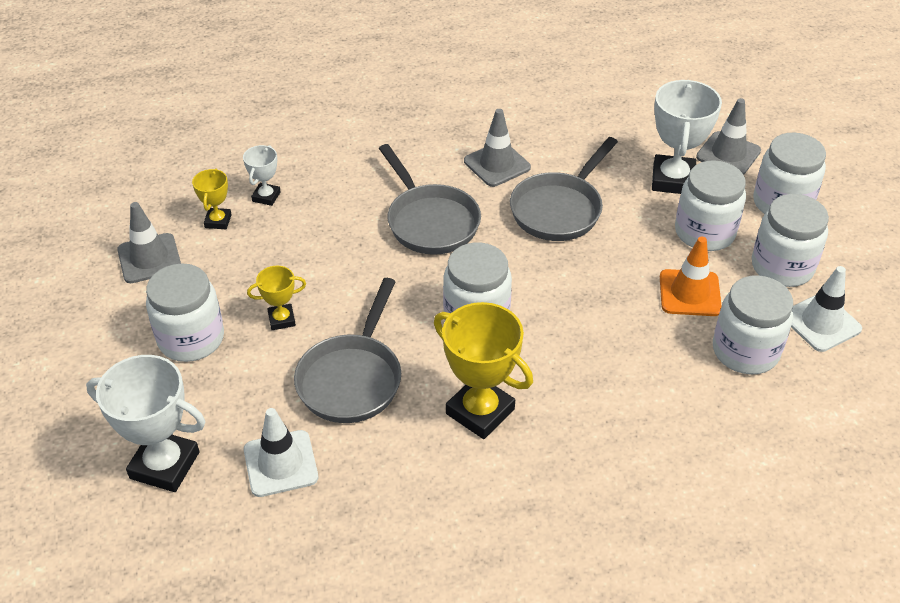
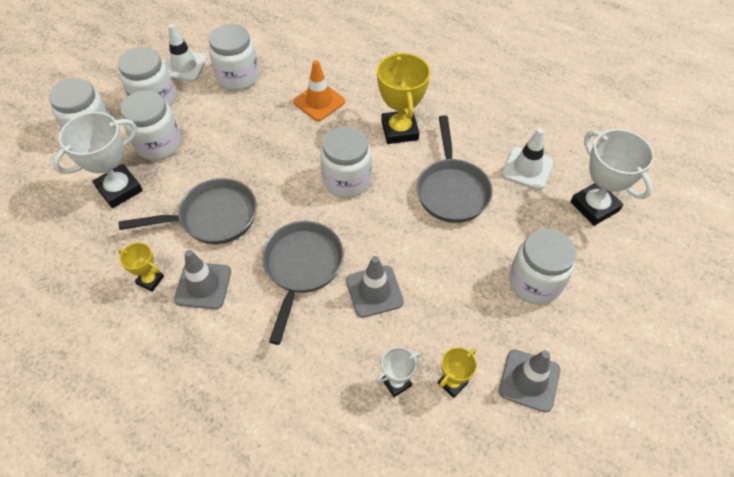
camera: 140 degrees left, 10 degrees up
(281, 319) = (465, 257): yellow trophy -> yellow trophy (150, 280)
(352, 378) = (451, 190): grey pan -> grey pan turned 120 degrees clockwise
(689, 293) = (219, 118): orange traffic cone -> orange traffic cone (319, 102)
(728, 154) = (60, 183): grey traffic cone -> grey traffic cone (374, 291)

